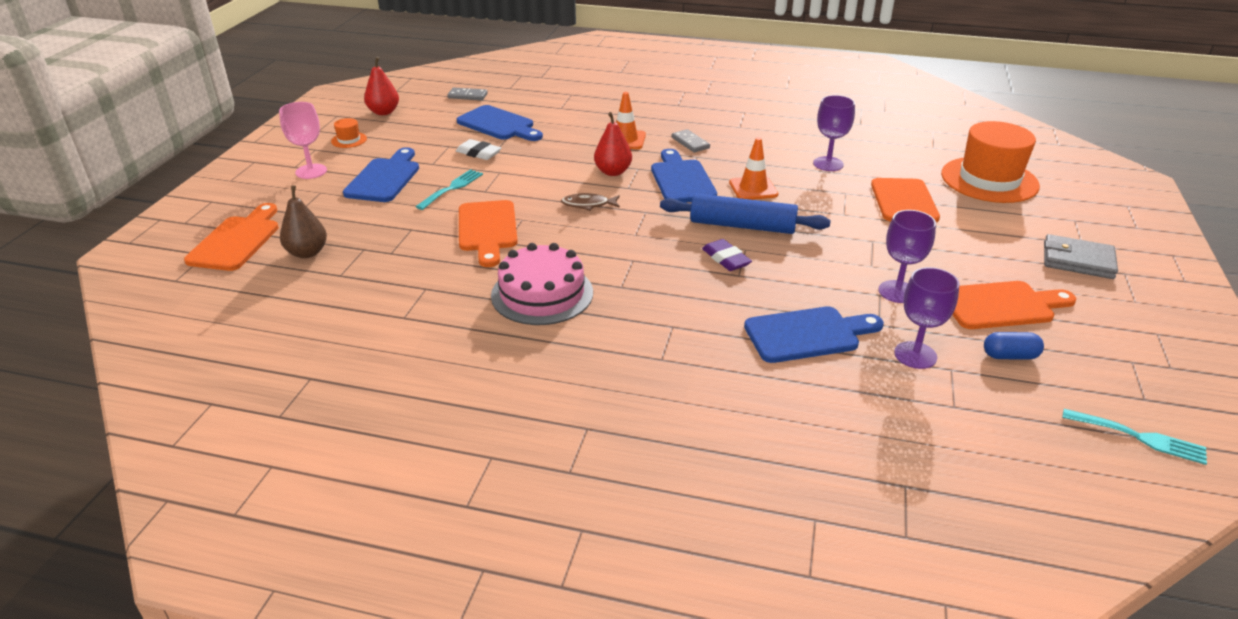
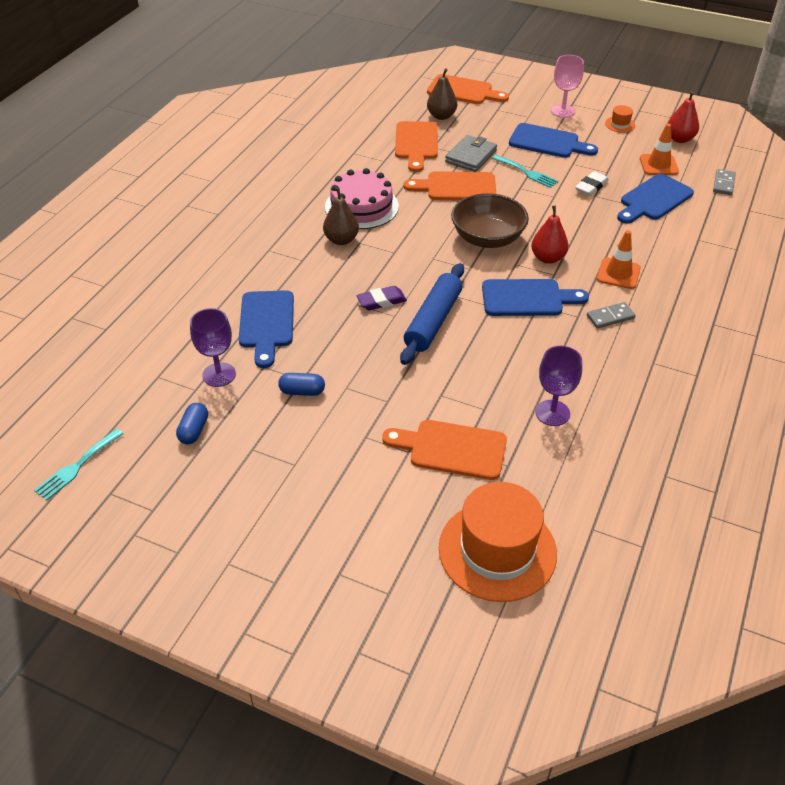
camera: 100 degrees right, 10 degrees up
(588, 204) = (487, 238): brown fish -> brown bowl
(620, 301) = (341, 240): none -> brown pear
(753, 189) = (502, 342): orange traffic cone -> orange traffic cone (658, 165)
(897, 292) = (302, 391): purple goblet -> blue capsule
(1001, 305) = (259, 454): orange cutting board -> orange cutting board (416, 143)
(1077, 261) = (308, 551): grey wallet -> grey wallet (471, 156)

